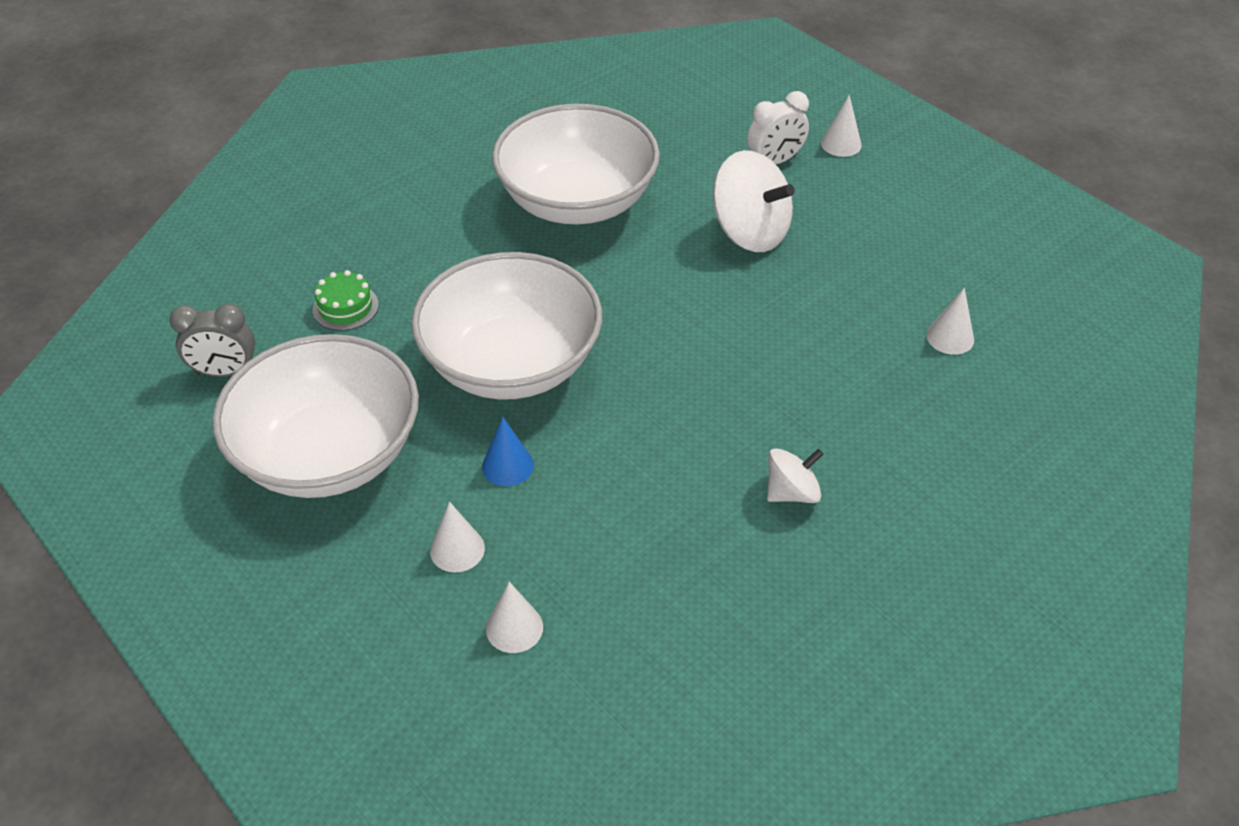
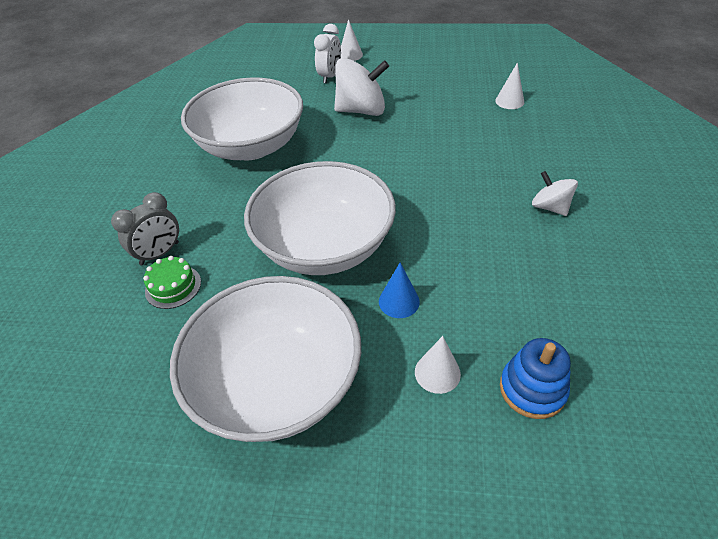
camera: 40 degrees left, 0 degrees up
(225, 372) = (128, 389): grey clock -> grey clock (159, 253)
(514, 628) = (532, 389): white cone -> blue stacking toy
(791, 492) = (550, 207): white spinning top -> white spinning top turned 60 degrees counterclockwise

